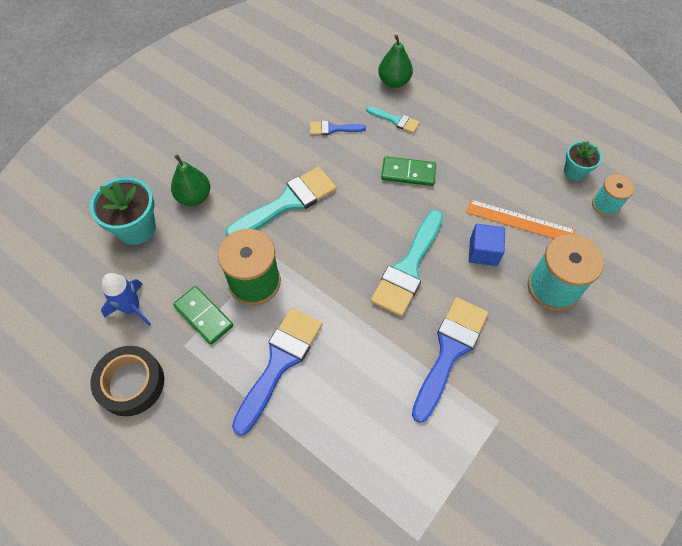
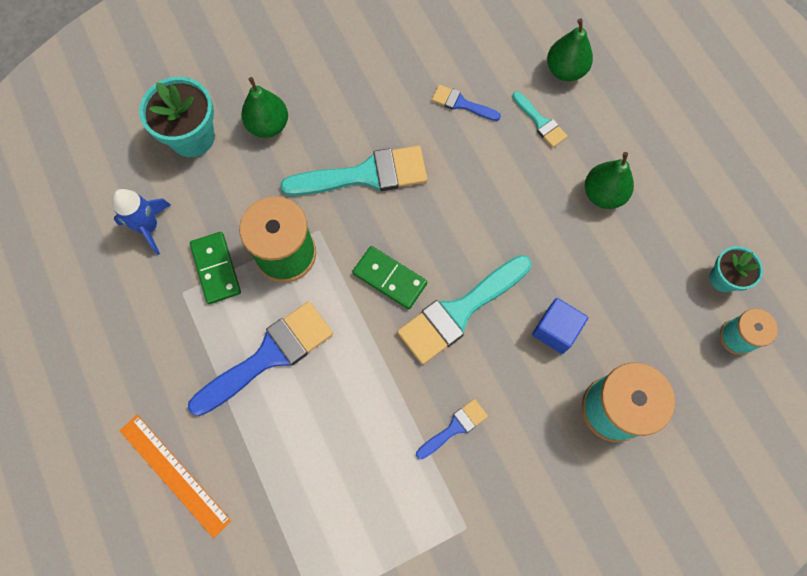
camera: 25 degrees right, 10 degrees up
(131, 383) = (113, 309): black tape -> none
(408, 173) = (520, 195): green domino -> green domino (390, 278)
(449, 351) = (454, 427): blue brush -> blue brush, size x0.50
(464, 150) = (603, 194): none -> green pear
(520, 221) = (620, 312): orange ruler -> orange ruler (174, 474)

